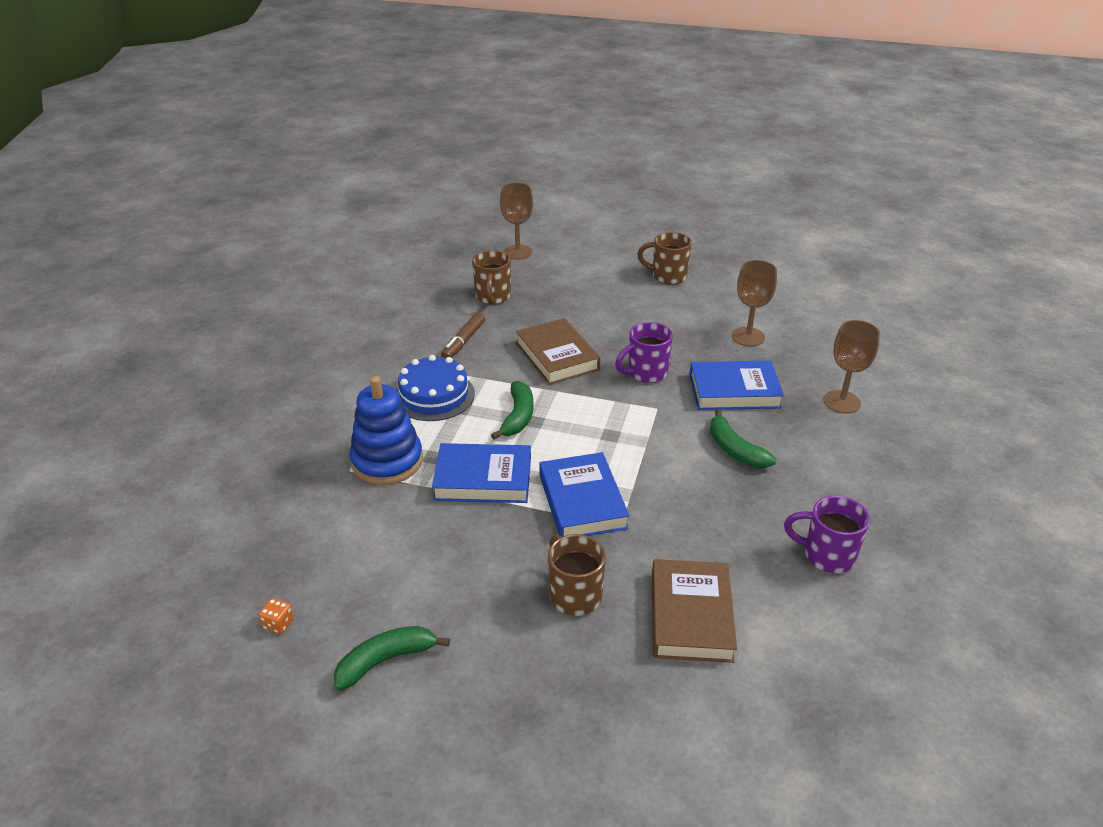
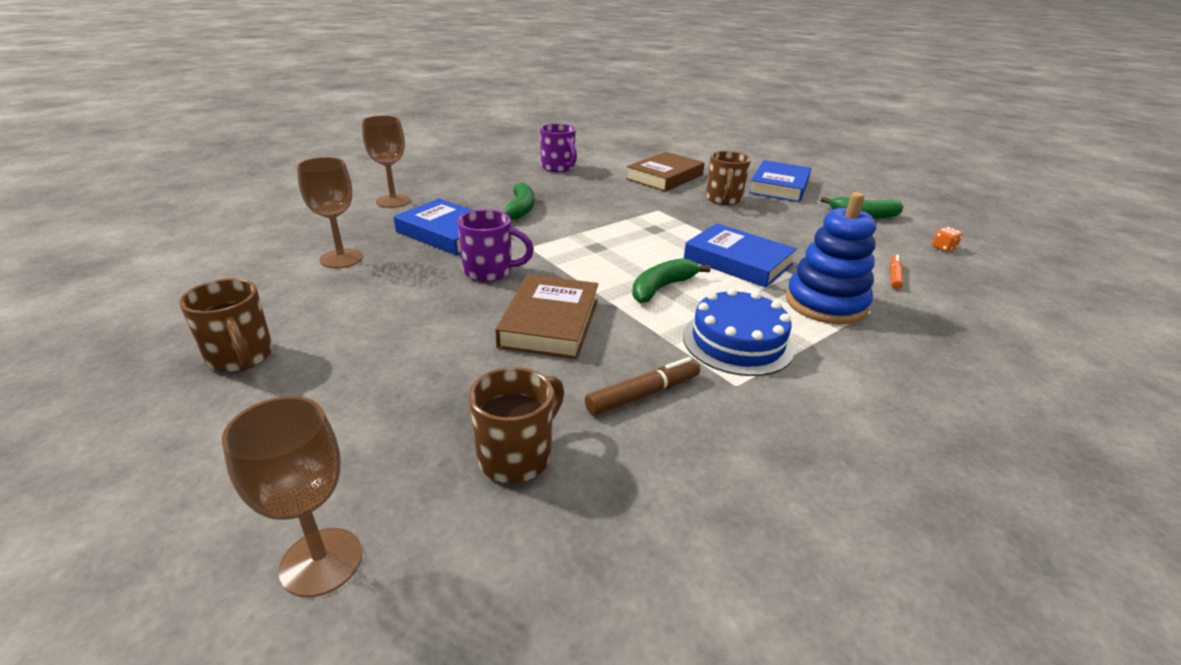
camera: 145 degrees left, 5 degrees down
(333, 531) = (894, 276): none -> orange marker
(582, 501) = (670, 226): blue book -> blue book (779, 186)

